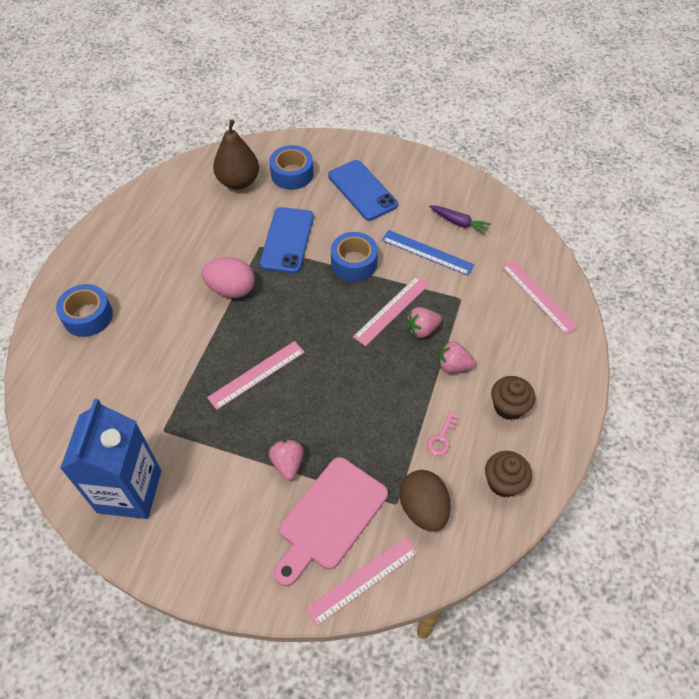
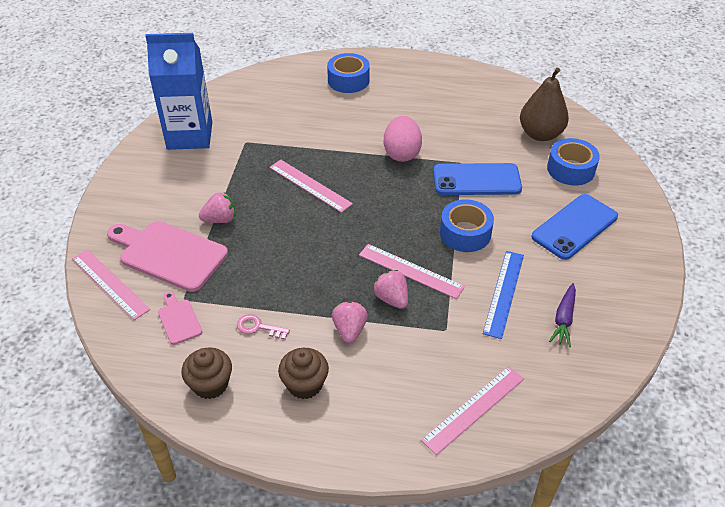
camera: 80 degrees right, 10 degrees down
(423, 509) = (179, 319): brown egg -> pink cutting board

